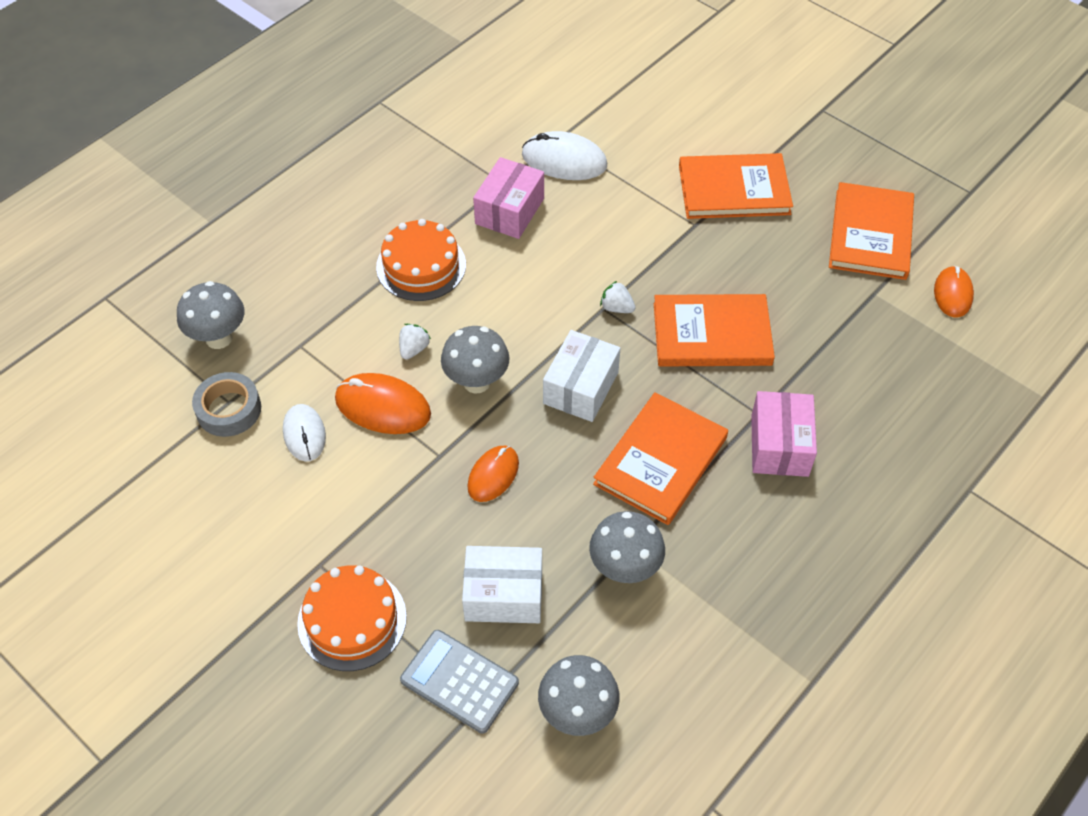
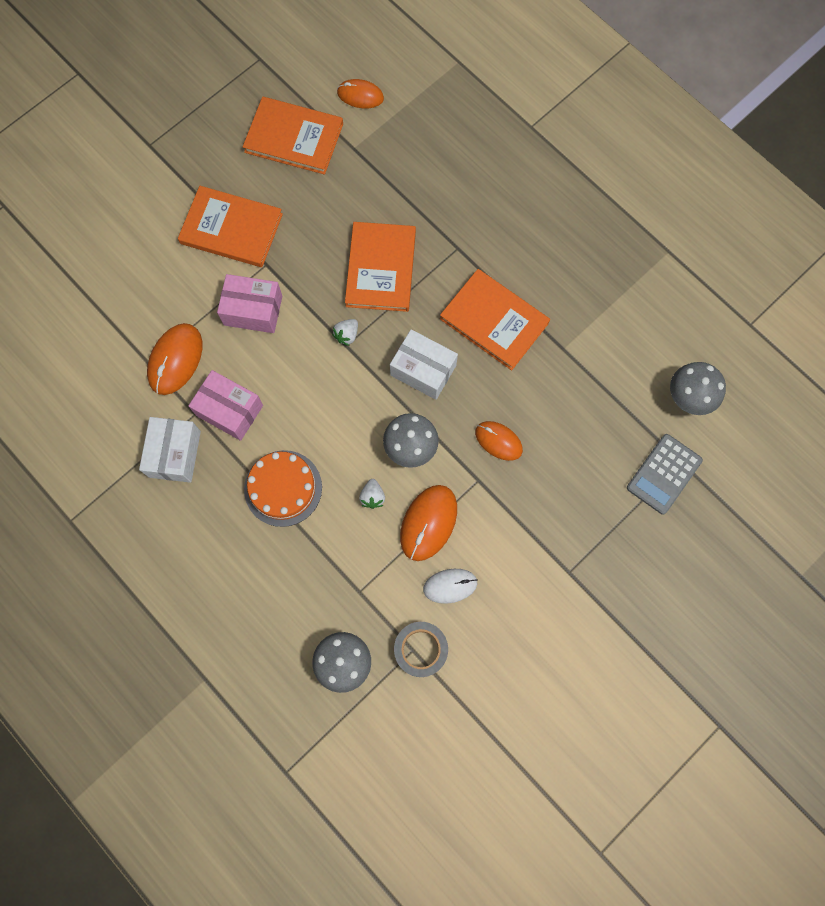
camera: 85 degrees left, 20 degrees up
(352, 620) = (615, 548): orange cake -> none
(414, 349) = (372, 497): white strawberry -> white strawberry turned 120 degrees counterclockwise
(503, 595) = (599, 440): white box -> white box (174, 454)
(564, 160) = (175, 360): white mouse -> orange mouse
(624, 569) = (582, 356): grey mushroom -> none
(734, 190) = (231, 229): orange book -> orange book turned 75 degrees counterclockwise
(779, 445) = (486, 239): pink box -> pink box (253, 310)

